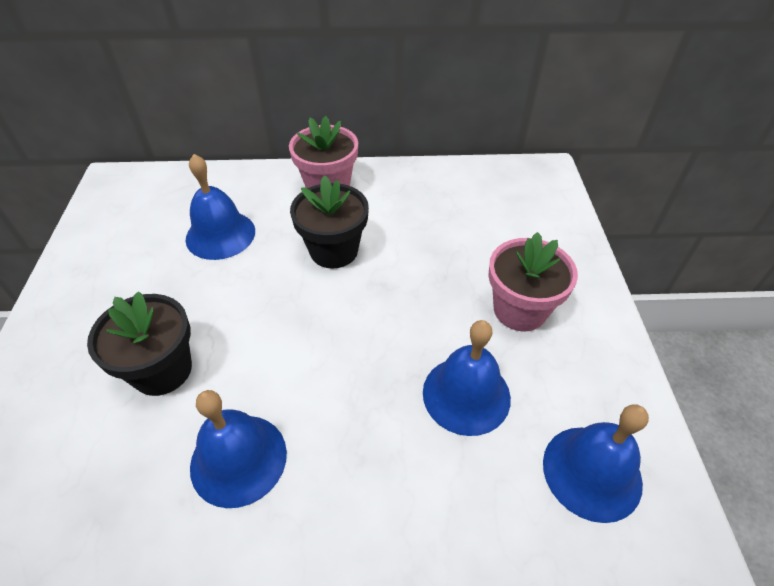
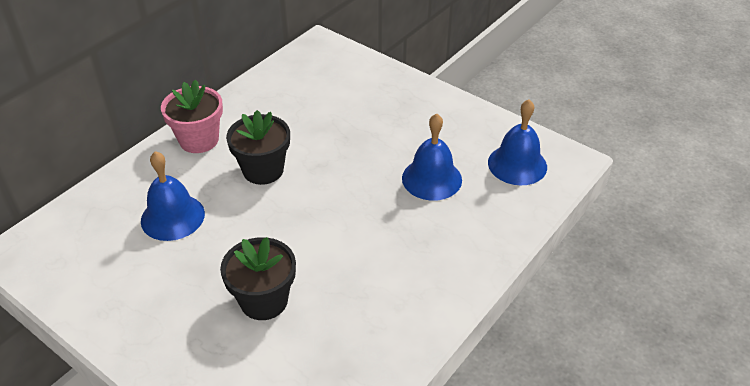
camera: 50 degrees left, 5 degrees down
(238, 459) = (371, 293): blue bell -> none
(520, 310) = (404, 124): pink flower pot -> none

